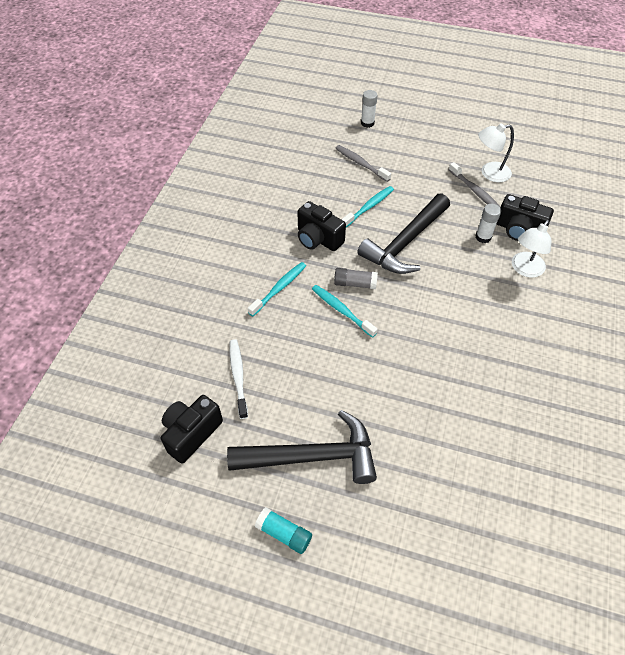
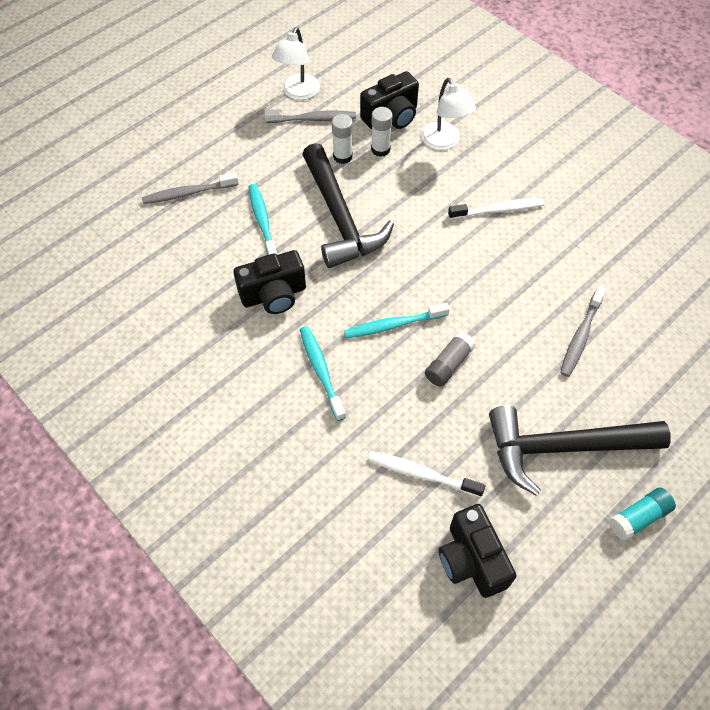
camera: 60 degrees left, 5 degrees up
(312, 457) = (563, 447): black hammer -> black hammer turned 120 degrees counterclockwise
(355, 283) = (364, 293): grey glue stick -> grey glue stick (448, 364)
(367, 123) = (127, 151): white glue stick -> white glue stick (342, 156)
(418, 431) = (580, 336): none -> grey toothbrush
(491, 329) = (498, 210): none -> white toothbrush

